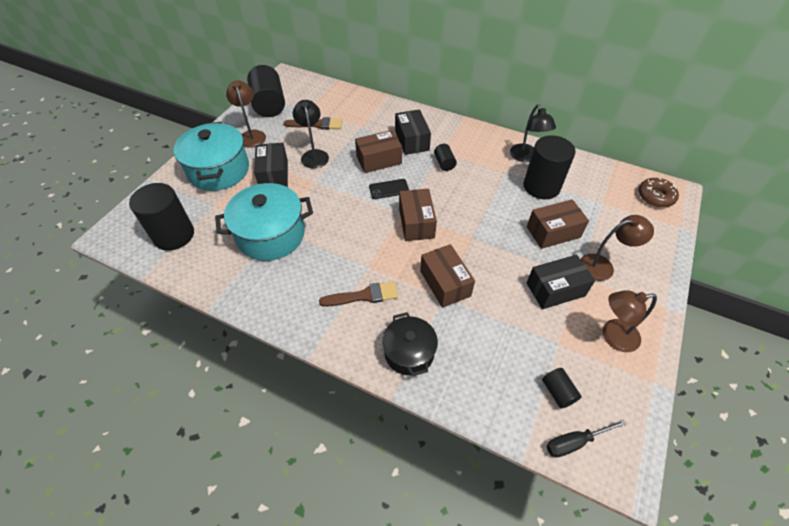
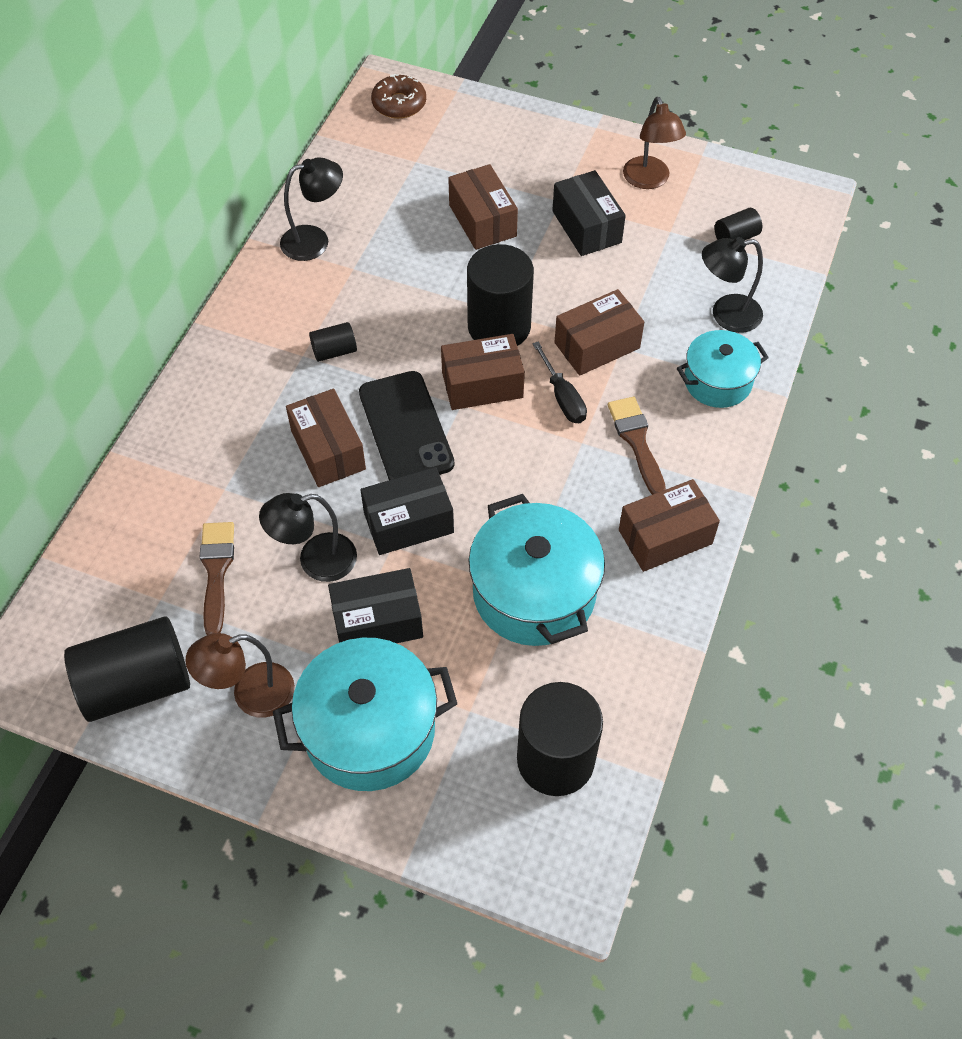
camera: 95 degrees left, 5 degrees up
(290, 301) = (665, 537): none -> brown box
(389, 189) = (406, 428): black phone -> black phone, size x1.85
(409, 352) = (717, 381): black pot -> turquoise pot
(412, 140) = (270, 402): black box -> black box (408, 523)
(473, 369) = (726, 315): none -> black lamp
(541, 186) = (386, 226): black cylinder -> black cylinder (499, 326)
(574, 442) = (791, 229): black screwdriver -> black screwdriver (563, 397)
(603, 266) = (539, 175): brown lamp -> none

